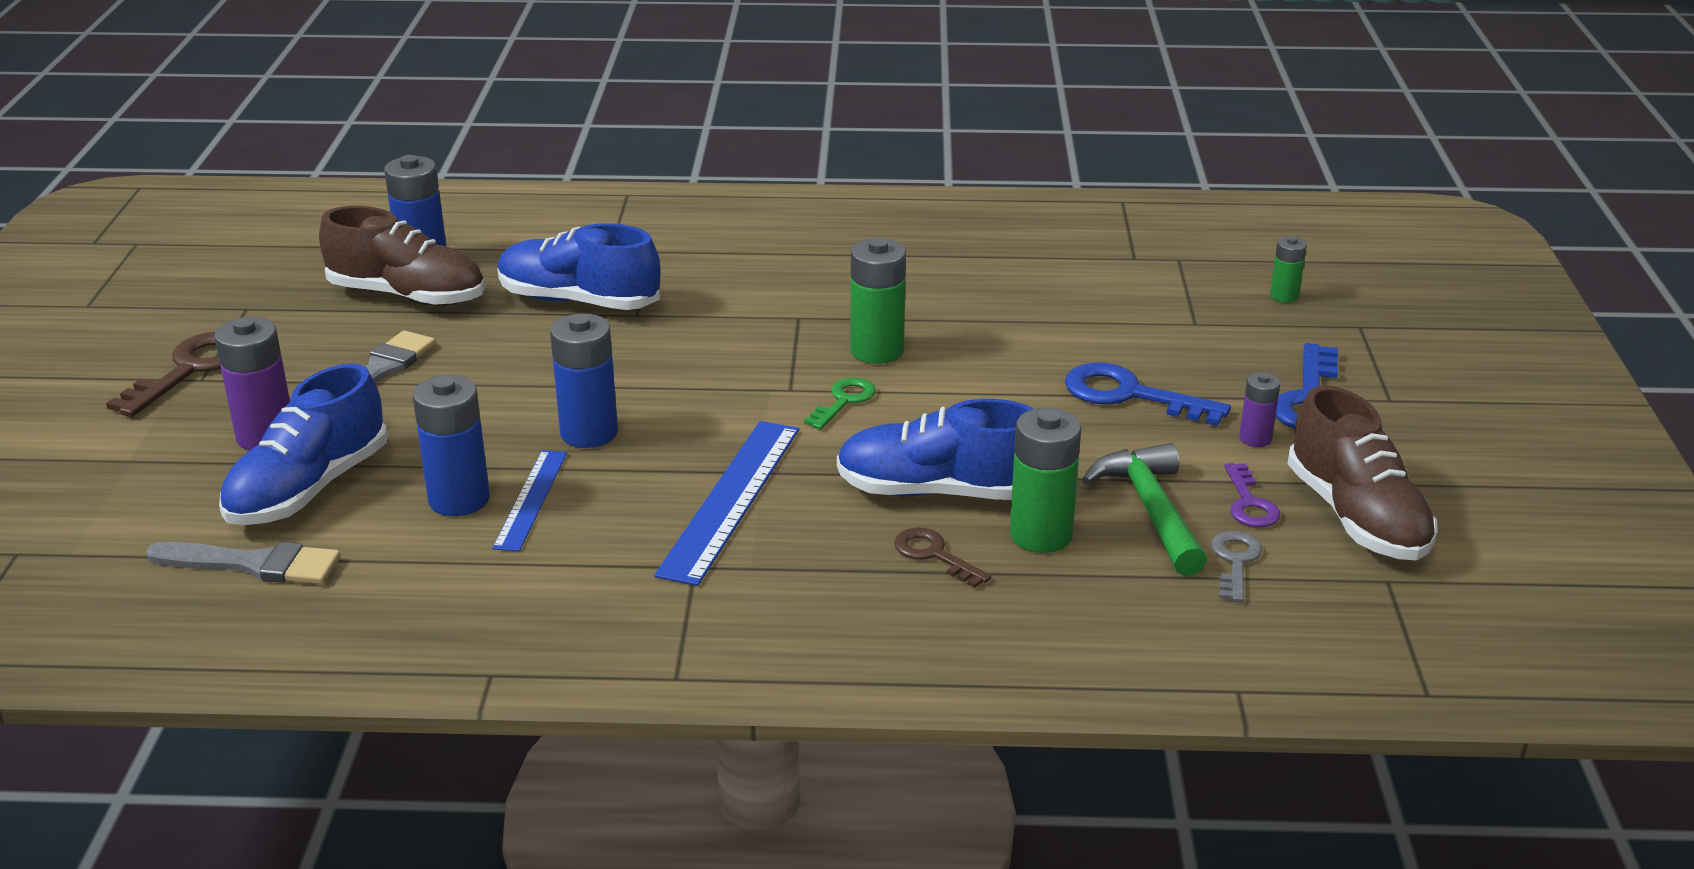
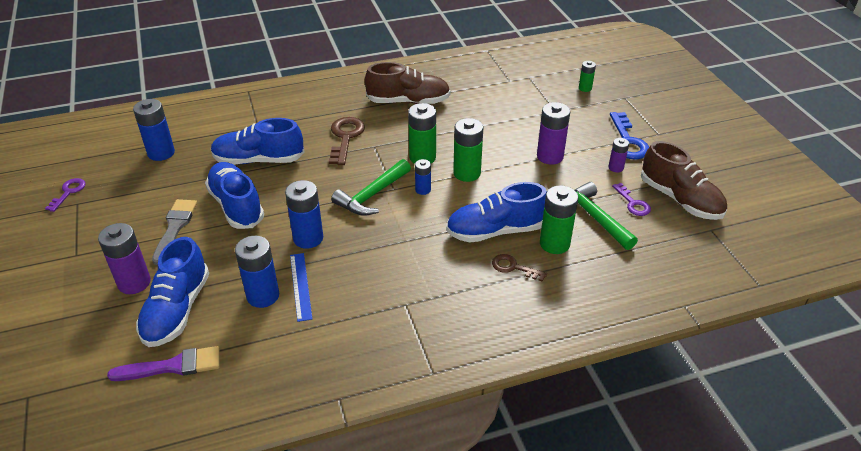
camera: 20 degrees left, 10 degrees up
(190, 369) = (66, 250): brown key -> brown key (345, 137)
(243, 290) = (68, 192): none -> purple key
(254, 564) = (173, 366): grey brush -> purple brush
(407, 296) = (164, 176): brown shoe -> brown shoe (408, 101)
(498, 361) = (236, 206): none -> blue shoe
(731, 499) = (400, 260): blue ruler -> none
(743, 392) = (372, 195): none -> green hammer
(844, 401) = (423, 190): green key -> blue battery
(945, 391) = (467, 173): none -> green battery
(1130, 395) = (550, 156): blue key -> purple battery
(1235, 561) = (644, 236): grey key -> none

